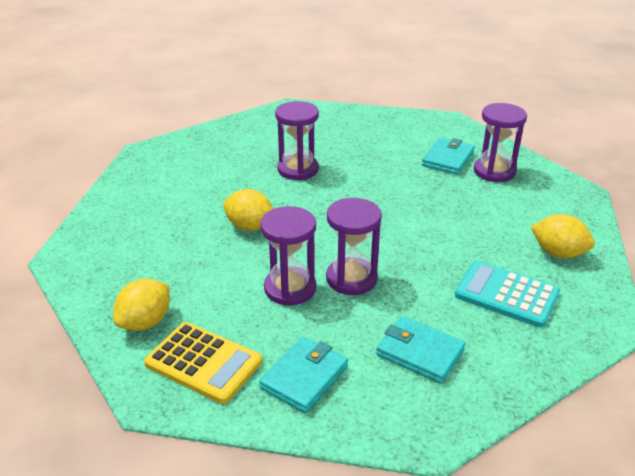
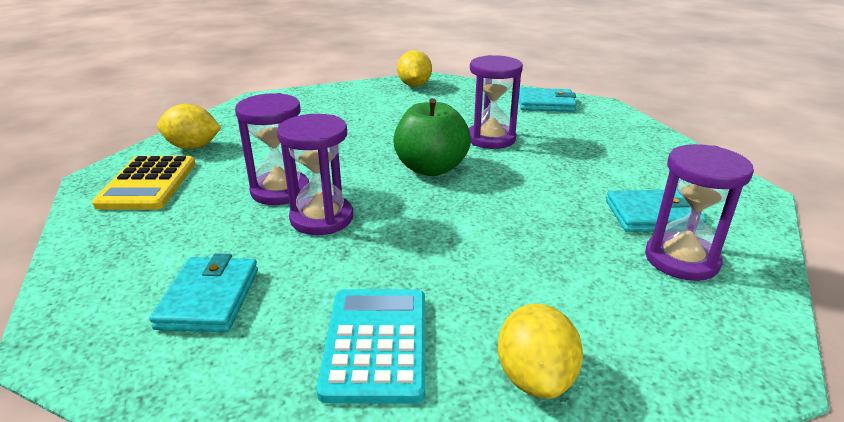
camera: 60 degrees right, 5 degrees down
(250, 227) = (365, 146): yellow lemon -> yellow lemon (414, 85)
(304, 377) = (141, 236): turquoise wallet -> turquoise wallet (545, 103)
(319, 210) = (431, 168): none -> green apple

